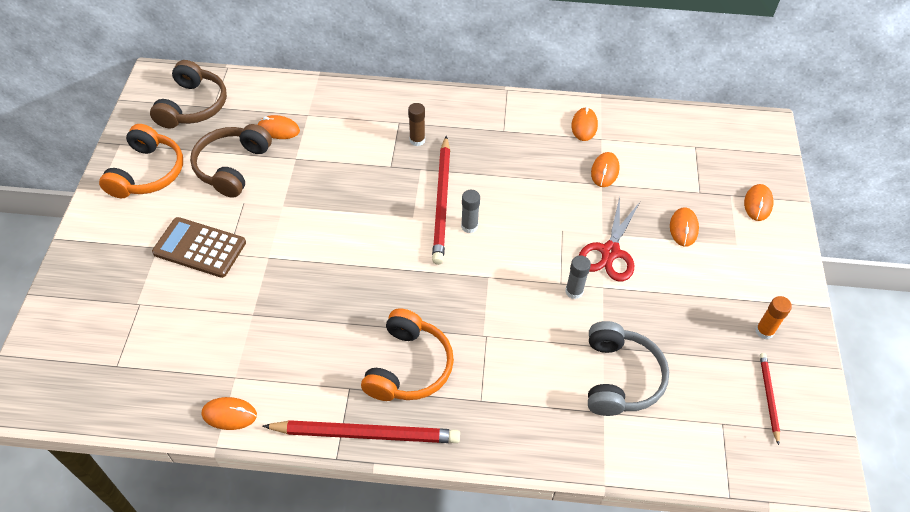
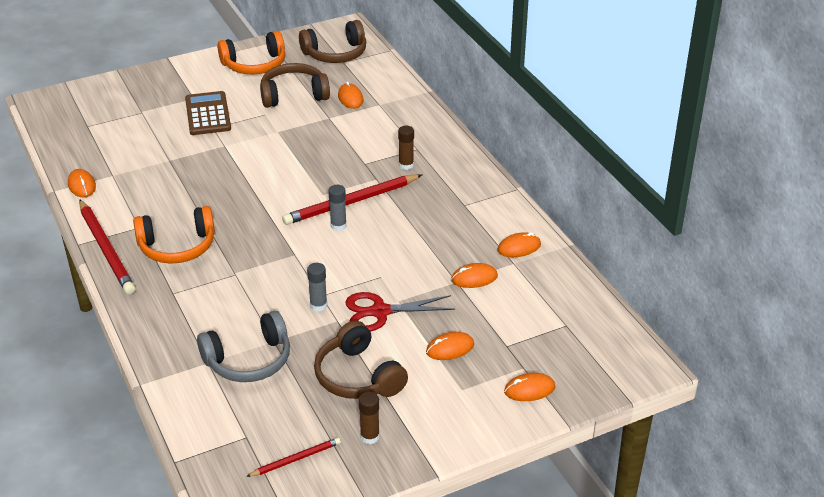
camera: 60 degrees right, 15 degrees down
(685, 305) = (358, 376): none -> brown headphones
(764, 331) = (370, 436): orange glue stick -> brown glue stick

